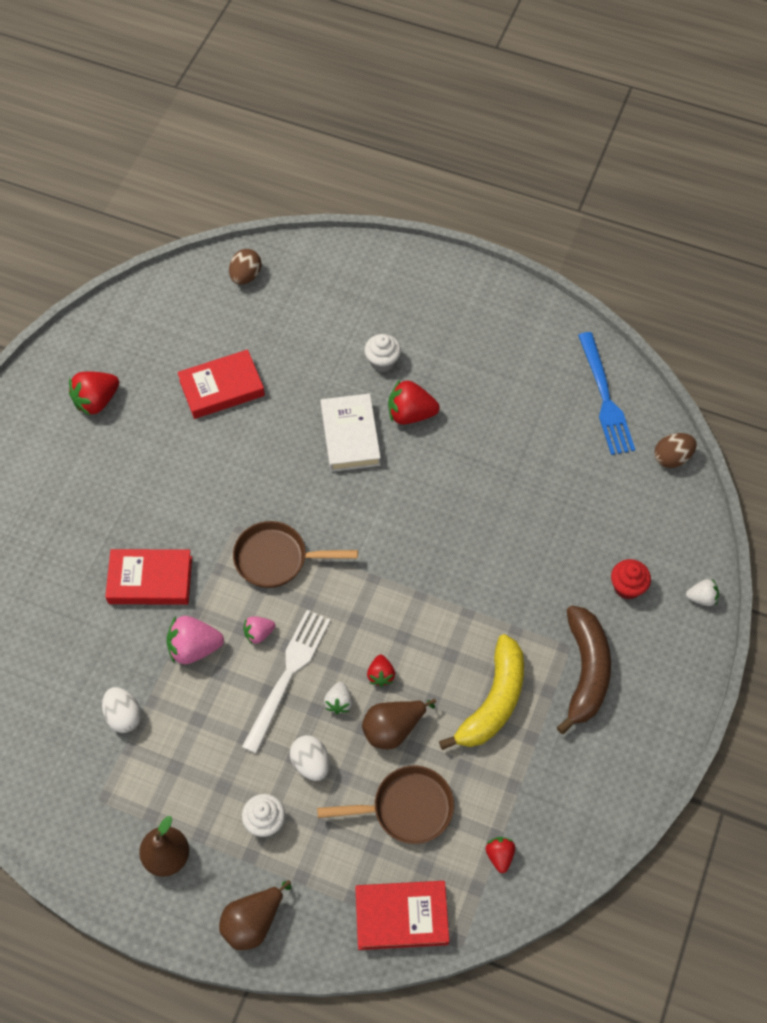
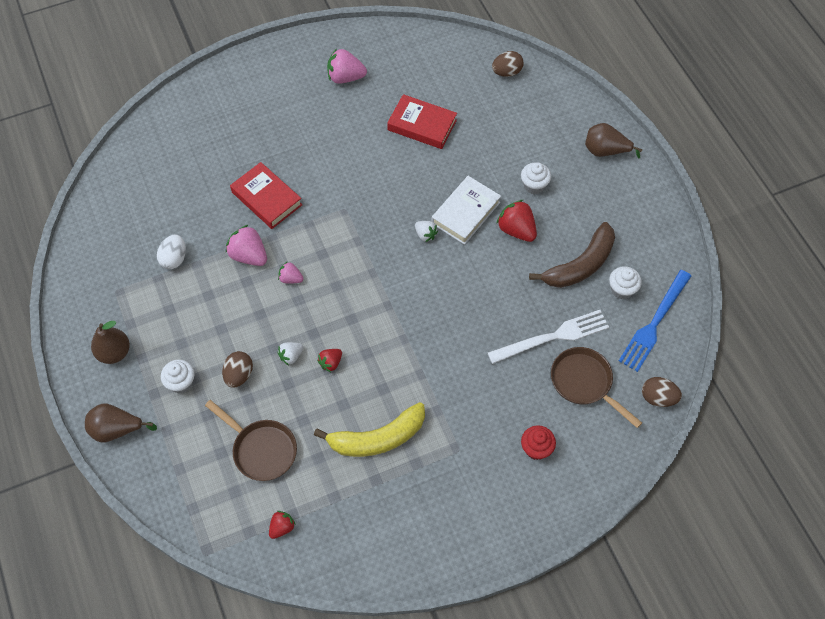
camera: 45 degrees right, 0 degrees up
(96, 401) = (345, 77): red strawberry -> pink strawberry
(277, 559) = (346, 246): brown pan -> brown pan (584, 383)
(288, 675) = (280, 316): white fork -> white fork (553, 337)
(311, 763) = (239, 375): white egg -> brown egg
(393, 729) = (304, 399): brown pear -> brown pear (605, 151)
(401, 916) = (192, 505): red book -> none
(550, 392) = (621, 289): none -> white cupcake
(586, 672) = (452, 474): brown banana -> brown banana (580, 265)
(701, 598) = (578, 499): white strawberry -> white strawberry (425, 235)

